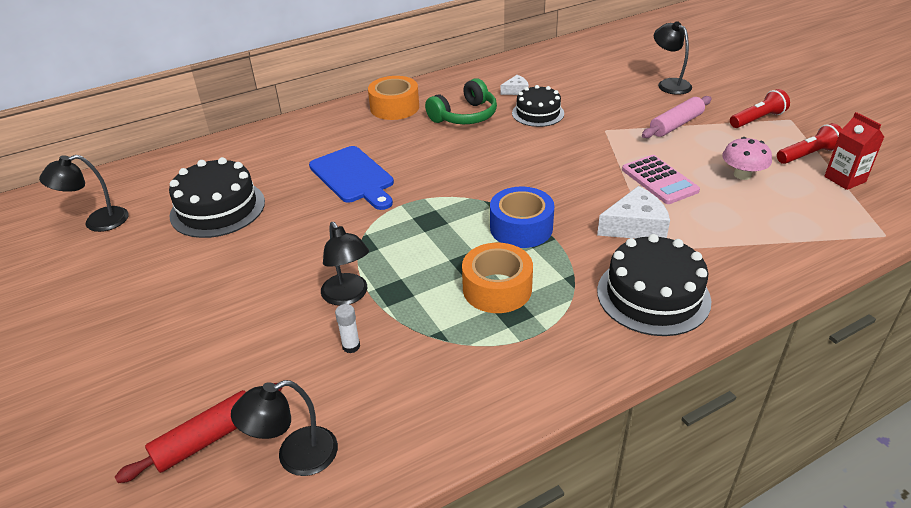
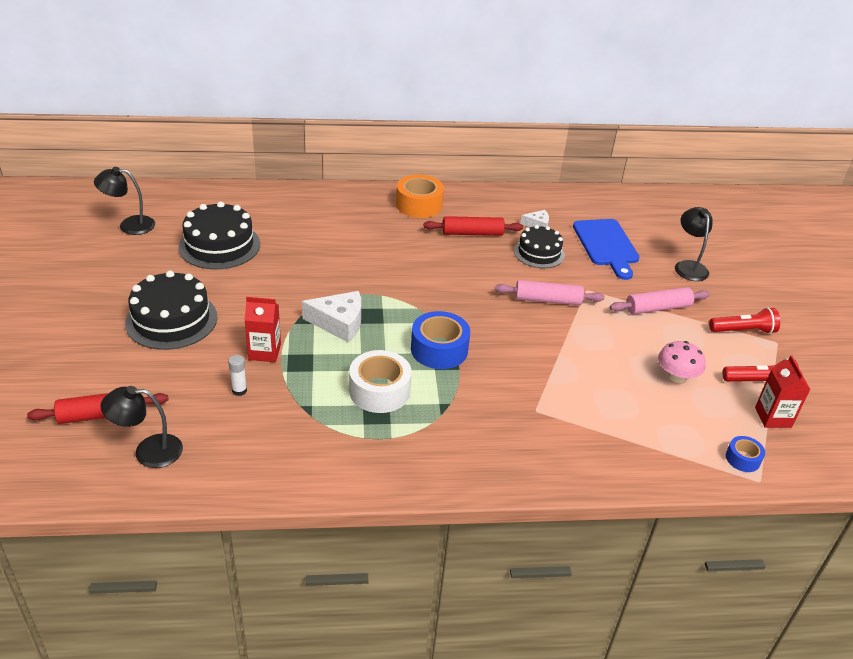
camera: 20 degrees right, 0 degrees up
(348, 296) = (264, 352): black lamp -> red carton
(353, 177) = (339, 256): blue cutting board -> blue cutting board (606, 245)
(465, 116) = (472, 233): green headphones -> red rolling pin
(497, 288) = (379, 391): orange tape -> white tape
(580, 150) = (547, 300): none -> pink rolling pin
(635, 226) = (536, 385): white cheese -> white cheese (339, 323)
(653, 295) = (499, 446): black cake -> black cake (171, 320)
(659, 180) = (594, 353): pink calculator -> none
(856, 222) = (742, 459): none -> blue tape

